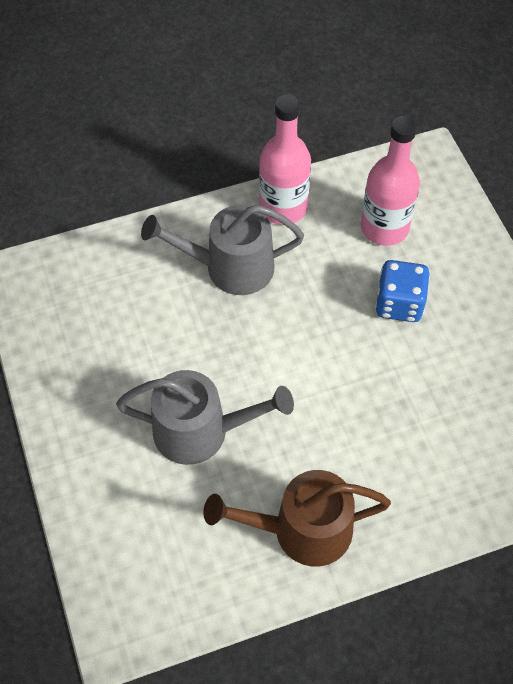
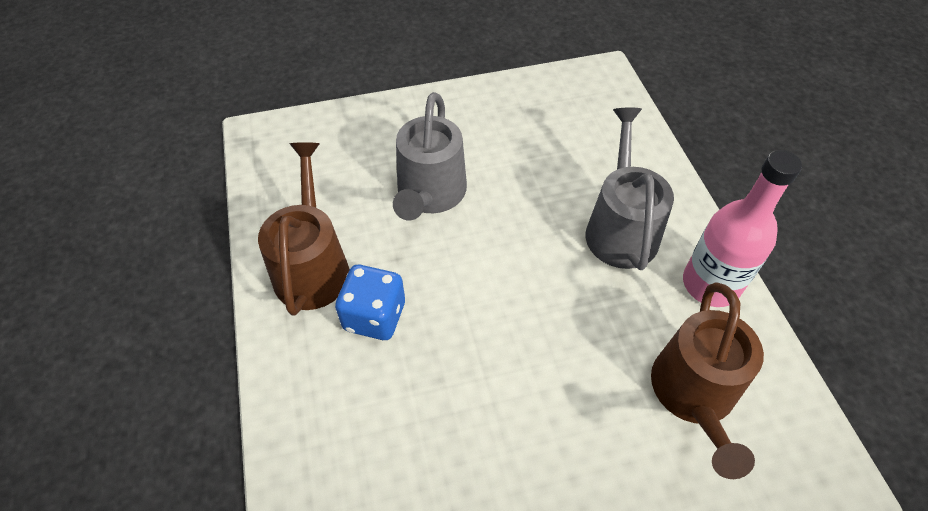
camera: 95 degrees right, 5 degrees down
(384, 228) = (694, 395): pink bottle -> brown watering can
(399, 304) = (576, 395): blue dice -> blue dice (374, 316)

